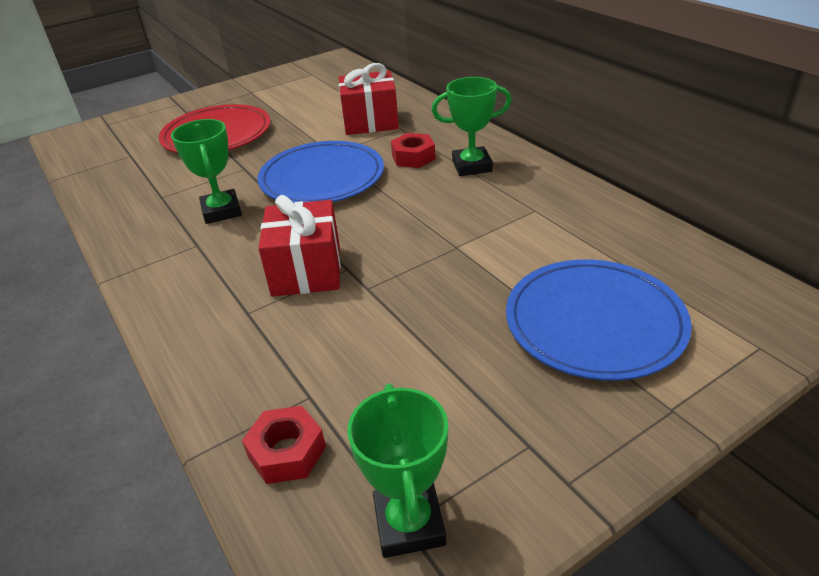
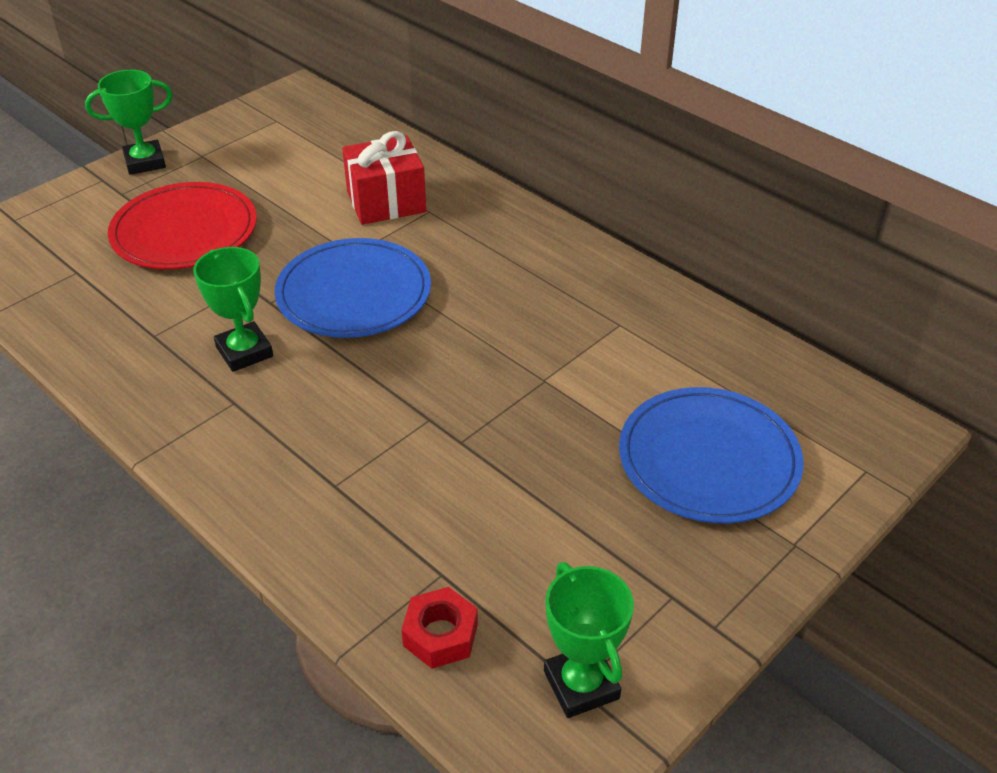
camera: 15 degrees left, 5 degrees up
(306, 270) = (383, 425): red gift -> none
(413, 157) = (458, 256): red nut -> none
(472, 166) = (533, 265): green trophy -> green trophy (145, 162)

